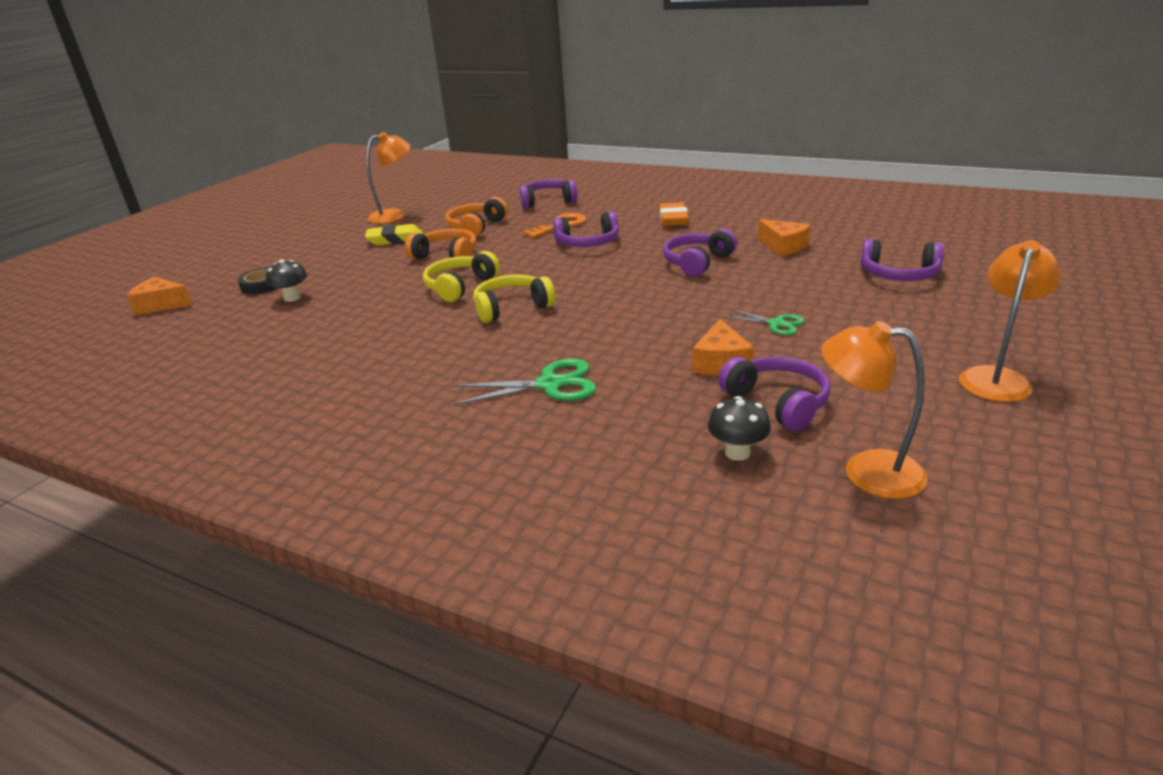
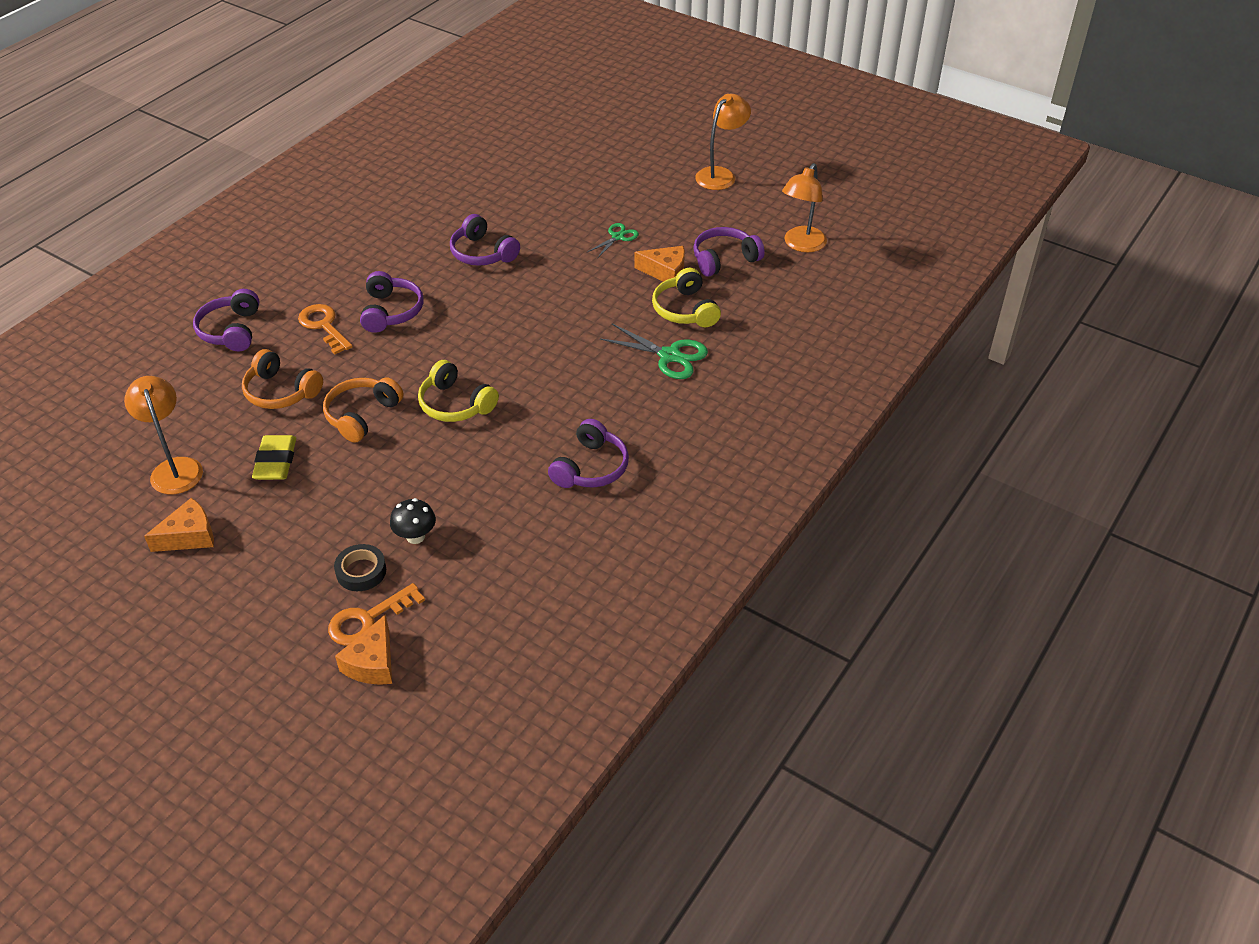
camera: 85 degrees left, 15 degrees up
(208, 296) = (368, 619): none -> orange key
(512, 308) = (523, 370): yellow headphones -> yellow headphones (685, 310)
(549, 384) = (669, 356): green scissors -> green scissors turned 120 degrees clockwise
(673, 219) = (361, 249): orange eraser -> none
(737, 452) = (774, 285): black mushroom -> none
(783, 246) = (475, 202): orange cheese -> orange cheese (189, 536)
(899, 275) = (562, 165): purple headphones -> purple headphones (591, 467)
(996, 377) = (720, 175): orange lamp -> orange lamp turned 90 degrees clockwise

